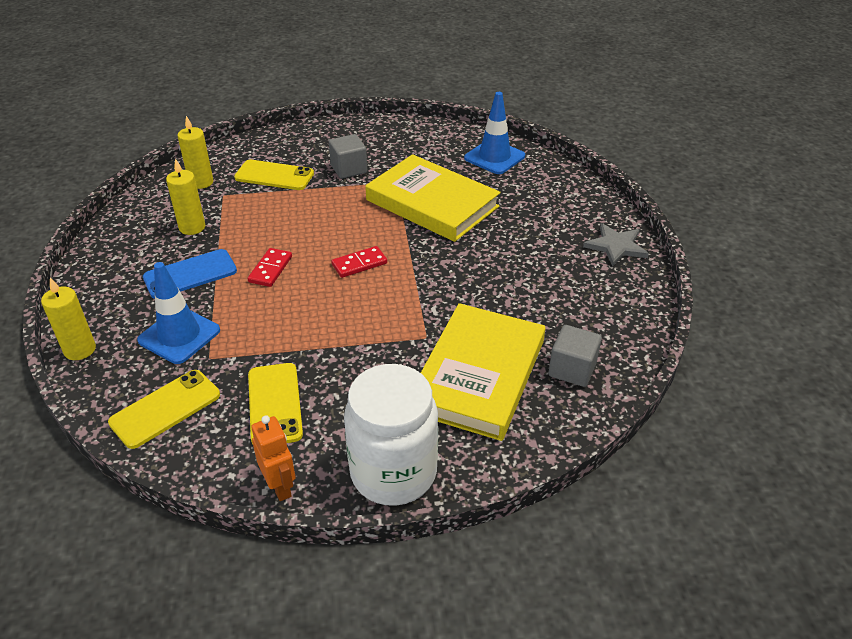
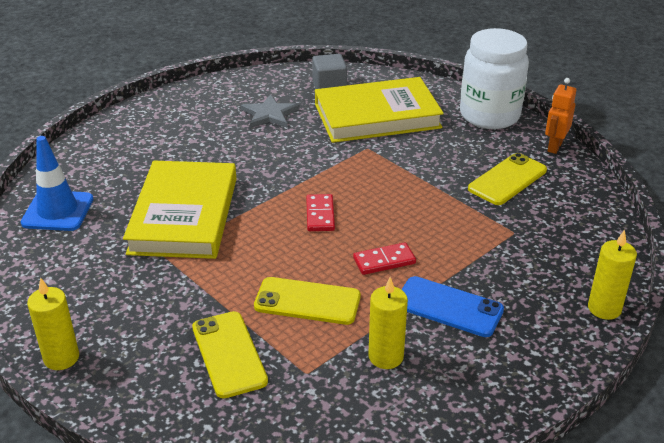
camera: 125 degrees left, 5 degrees down
(165, 409) = (578, 223): yellow phone -> yellow phone (307, 301)
(179, 335) = (517, 263): blue traffic cone -> none
(201, 182) = (300, 412): yellow candle -> yellow candle (61, 358)
(349, 169) = (164, 301): grey cube -> none
(359, 264) = (320, 215): red domino -> red domino turned 60 degrees clockwise
(616, 246) = (166, 107): grey star -> grey star (269, 114)

